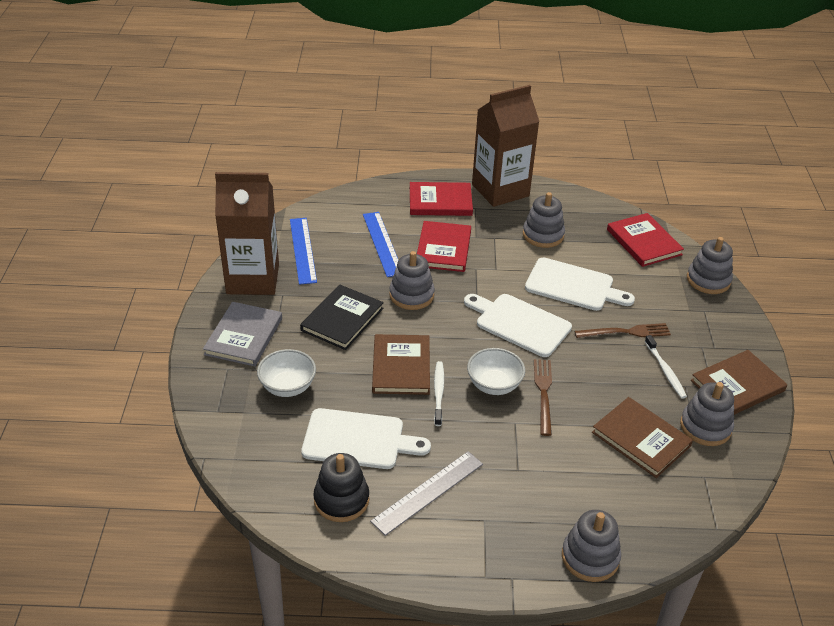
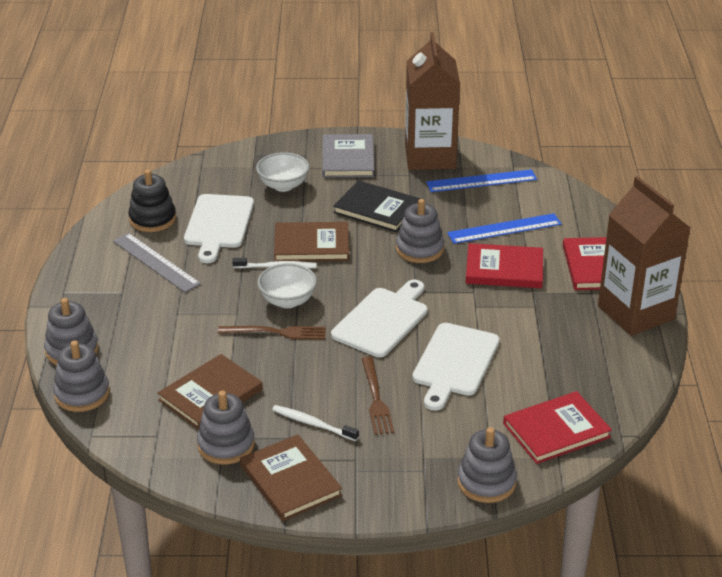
camera: 90 degrees right, 5 degrees down
(244, 336) = (347, 159): grey book -> grey book turned 75 degrees clockwise
(543, 235) = (549, 344): grey stacking toy -> grey stacking toy (82, 394)
(665, 371) = (312, 424): white toothbrush -> white toothbrush turned 45 degrees clockwise

